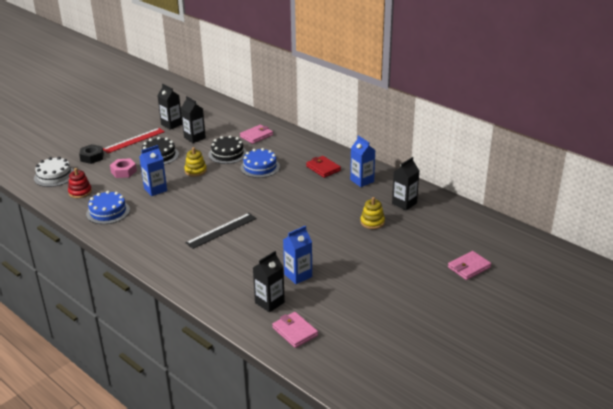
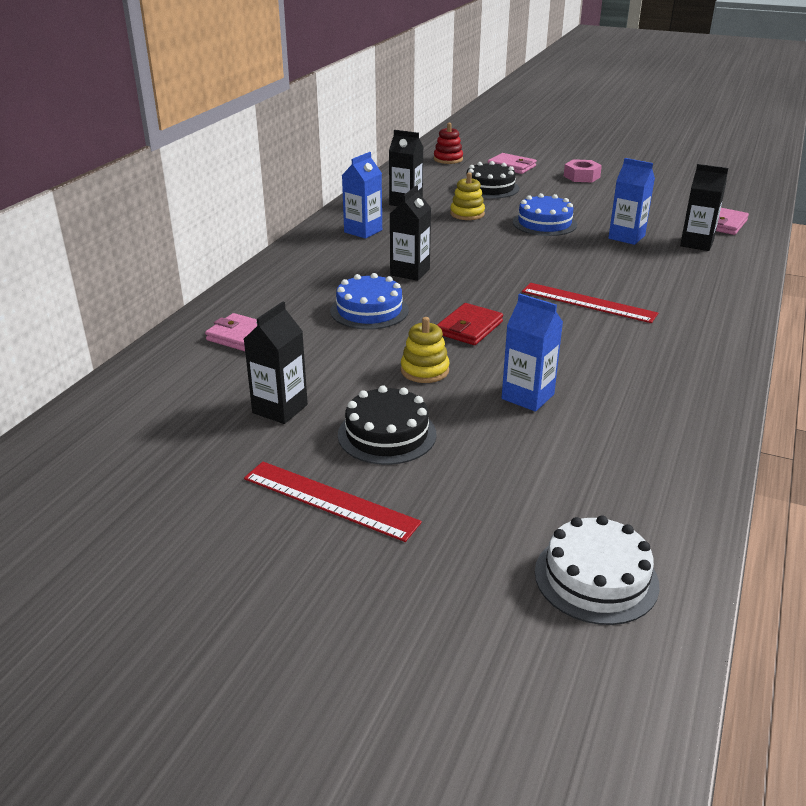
camera: 110 degrees left, 0 degrees up
(80, 192) = (623, 496): red stacking toy -> red stacking toy (448, 159)
(92, 157) = (458, 544): black nut -> none
(108, 212) = (652, 428): blue cake -> blue cake (544, 223)
(123, 171) = (490, 462): pink nut -> pink nut (581, 176)
(171, 124) = (217, 464): black carton -> black carton (410, 272)
(221, 230) = (588, 302): black ruler -> red ruler
(227, 154) = (336, 352): black cake -> black cake (490, 188)
(323, 168) = (342, 260): red wallet -> red wallet (469, 328)

